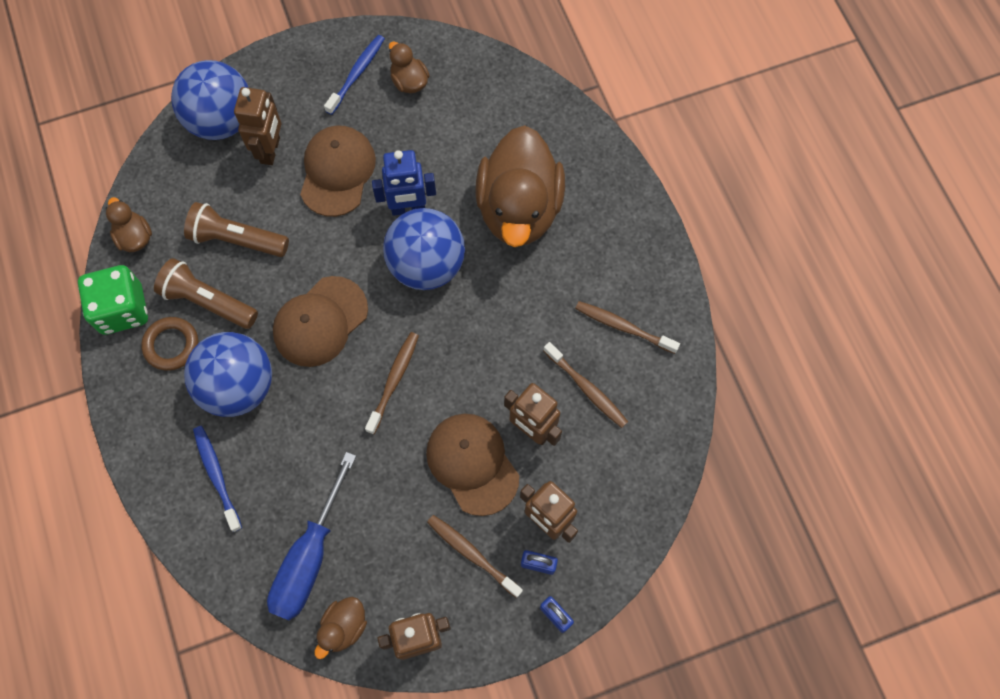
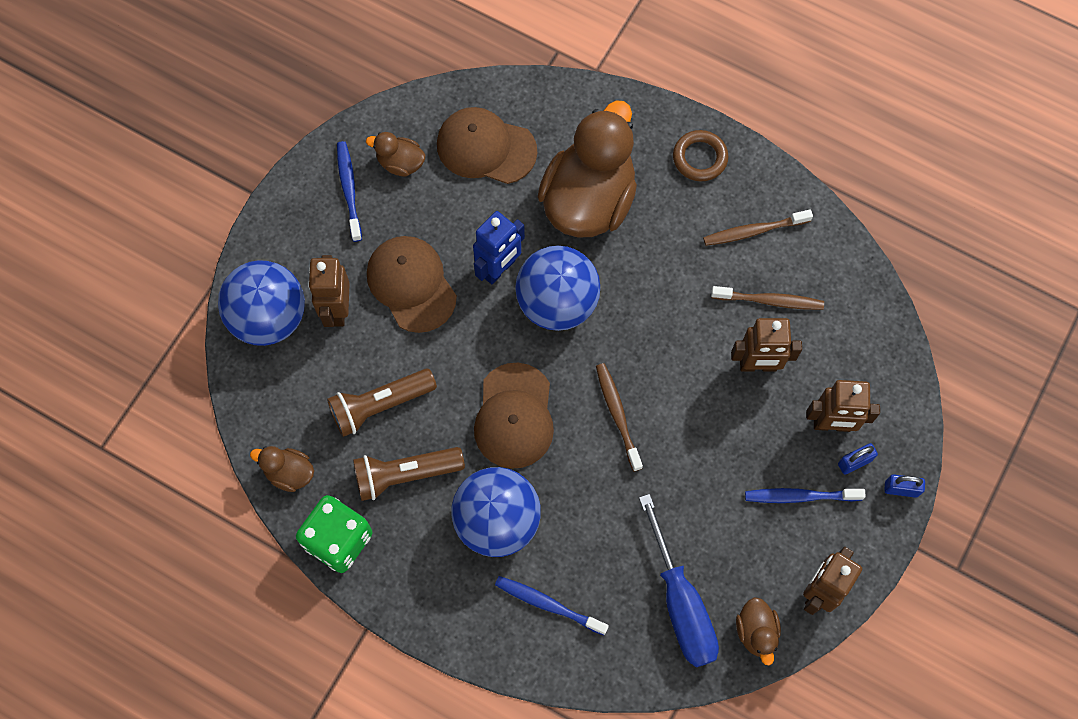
camera: 40 degrees left, 0 degrees up
(171, 345) = (409, 534): brown ring -> brown ring (700, 158)
(271, 150) = (337, 310): brown robot -> brown robot turned 150 degrees counterclockwise
(472, 464) = (737, 428): brown cap -> brown cap (486, 148)
(472, 554) = (800, 496): brown toothbrush -> blue toothbrush
(519, 209) = (588, 200): brown duck -> brown duck turned 120 degrees counterclockwise

